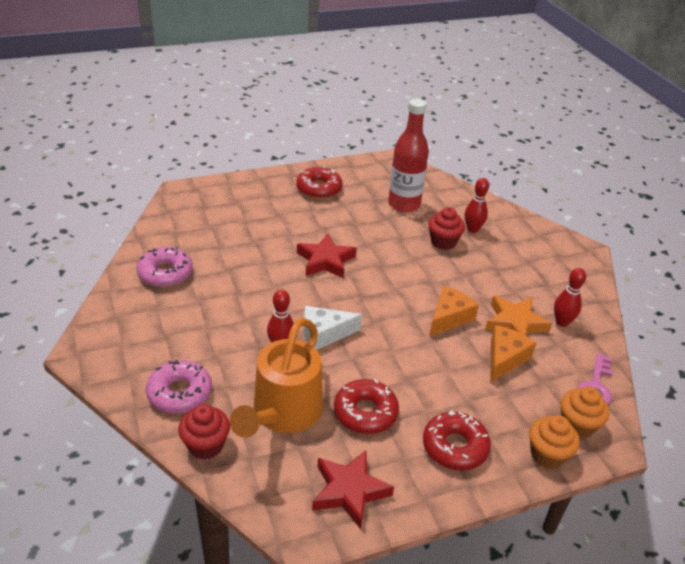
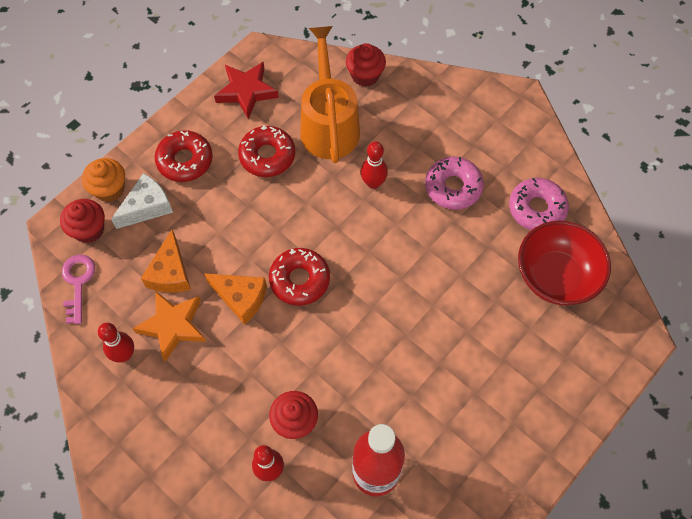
camera: 155 degrees right, 25 degrees up
(180, 393) = (416, 103): pink donut -> pink donut (453, 187)
(198, 235) = (555, 276): none -> red bowl
(319, 189) = (495, 442): red donut -> red donut (299, 280)
(324, 334) = (345, 215): white cheese -> white cheese (147, 207)
(325, 260) = (404, 312): red star -> none
(449, 318) = (241, 298): orange cheese -> orange cheese turned 75 degrees counterclockwise
(577, 425) = (89, 230): orange cupcake -> red cupcake

